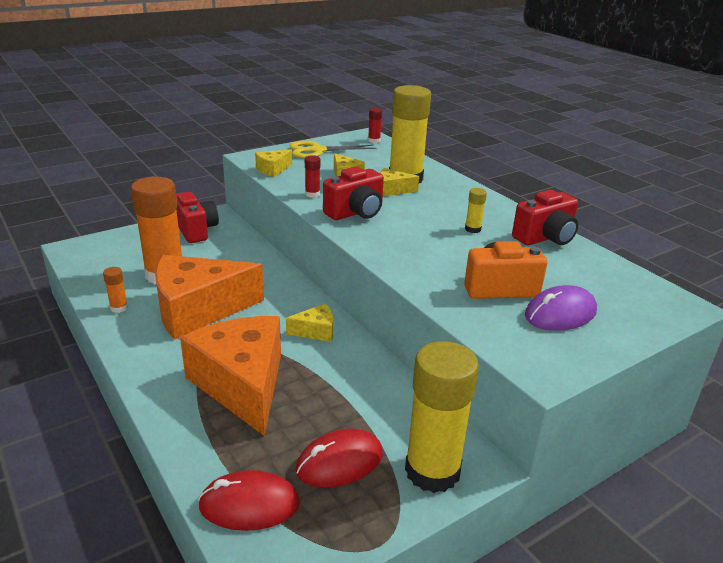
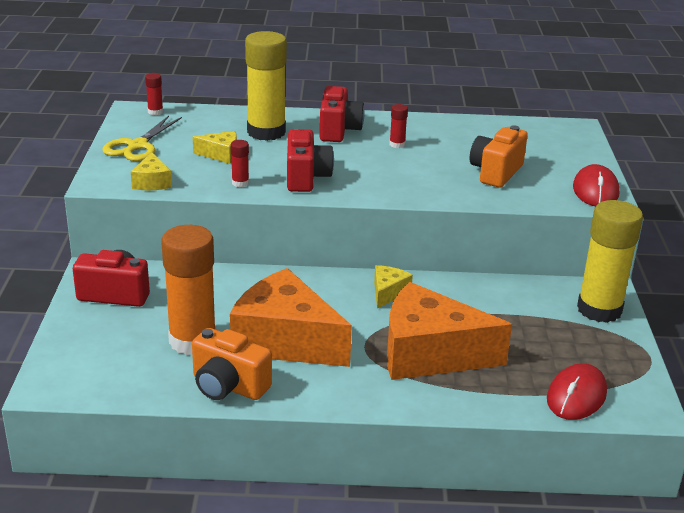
camera: 55 degrees left, 0 degrees up
(119, 308) = (228, 386): orange glue stick -> orange camera
(198, 309) = (285, 340): orange cheese -> orange cheese turned 105 degrees clockwise
(339, 462) = (562, 342): red mouse -> red mouse (595, 191)
(393, 190) = (282, 146): yellow cheese -> none
(472, 229) = (397, 144): yellow glue stick -> red glue stick
(545, 238) = (443, 126): red camera -> red camera (338, 130)
(560, 313) = (549, 167): purple mouse -> none

